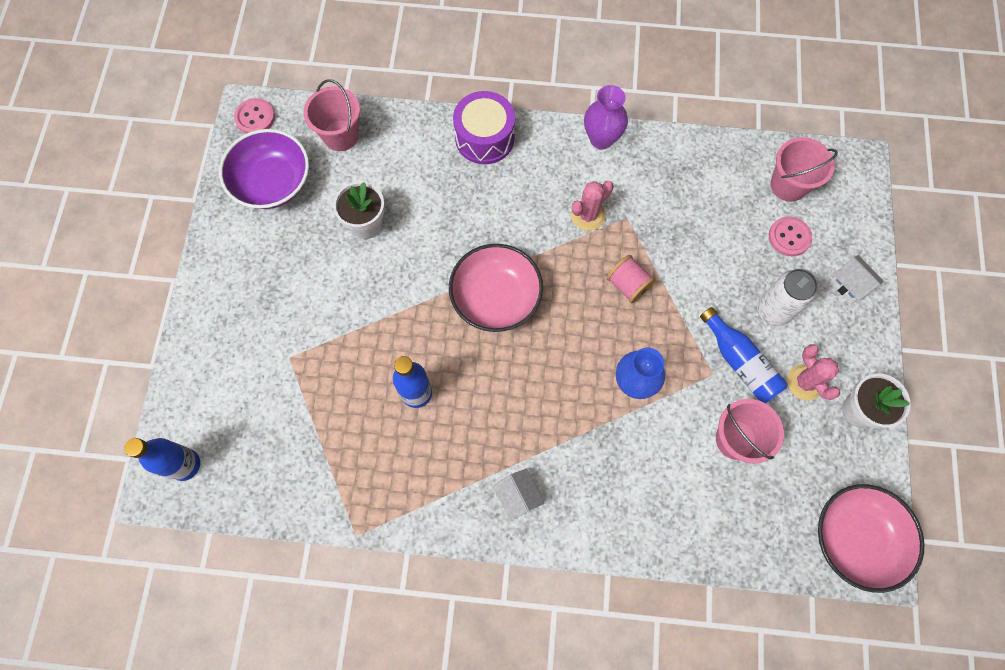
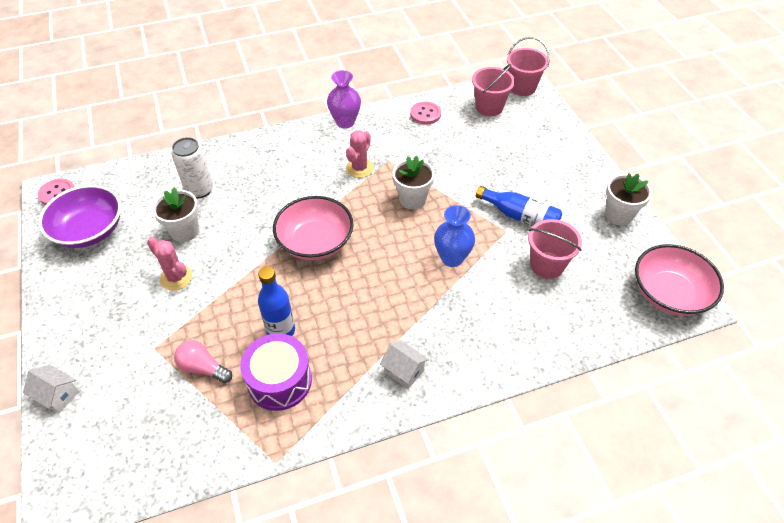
camera: 25 degrees left, 20 degrees down
(185, 465) = (82, 474): blue bottle -> none
(326, 402) = (203, 368): none -> pink light bulb
(341, 135) = (138, 182): pink bucket -> pink bucket (522, 87)
(484, 138) = (256, 148): purple drum -> purple drum (279, 381)
(628, 285) = (412, 199): pink spool -> white flower pot
(773, 311) = (523, 179): white can -> white can (199, 190)
(789, 237) = (507, 134): pink button -> pink button (425, 114)
(805, 382) = (572, 212): pink cactus -> pink cactus (176, 278)
(849, 285) = (564, 147): white house -> white house (58, 395)

